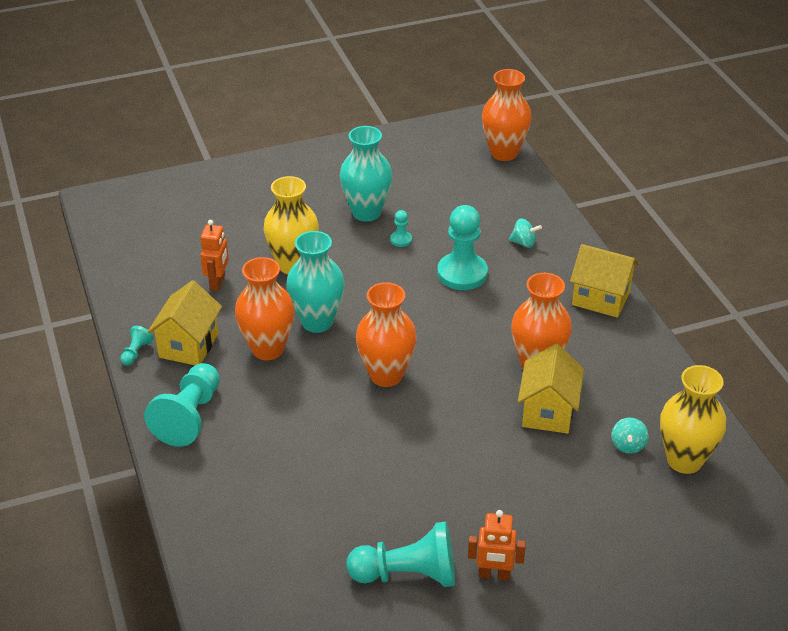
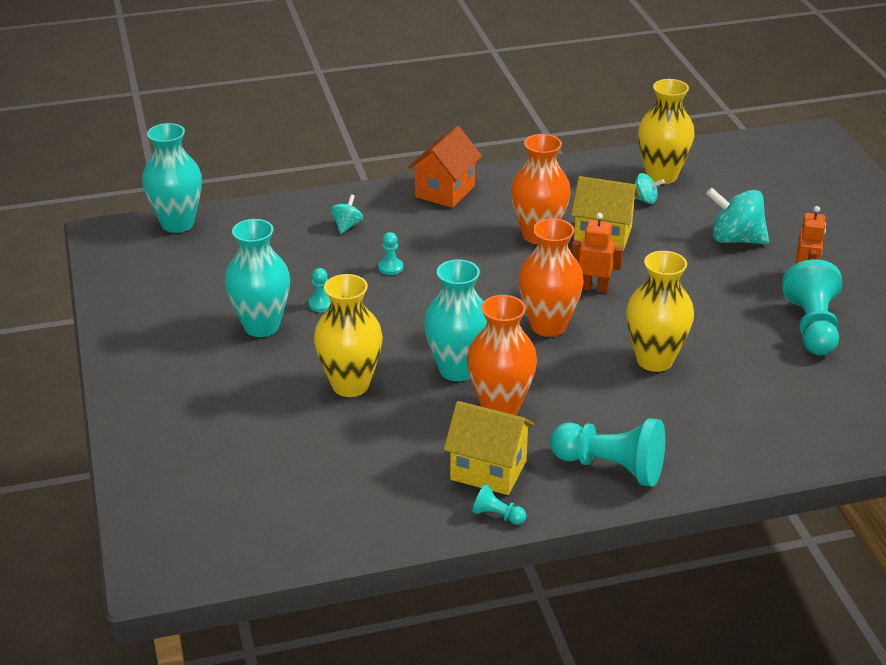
camera: 85 degrees left, 5 degrees down
(218, 282) = (372, 447): orange robot -> orange robot (594, 288)
(340, 447) = (654, 360): none -> yellow vase
(462, 273) = (390, 267): turquoise pawn -> turquoise pawn, size x0.45
(504, 153) = (177, 224): orange vase -> turquoise vase
(566, 519) = (735, 239): none -> turquoise spinning top
(600, 298) = (445, 191): yellow house -> orange house

